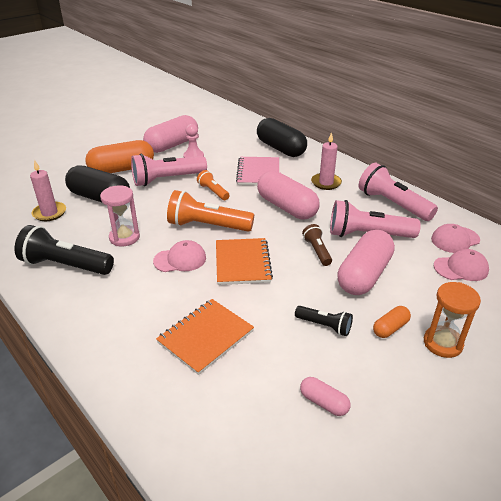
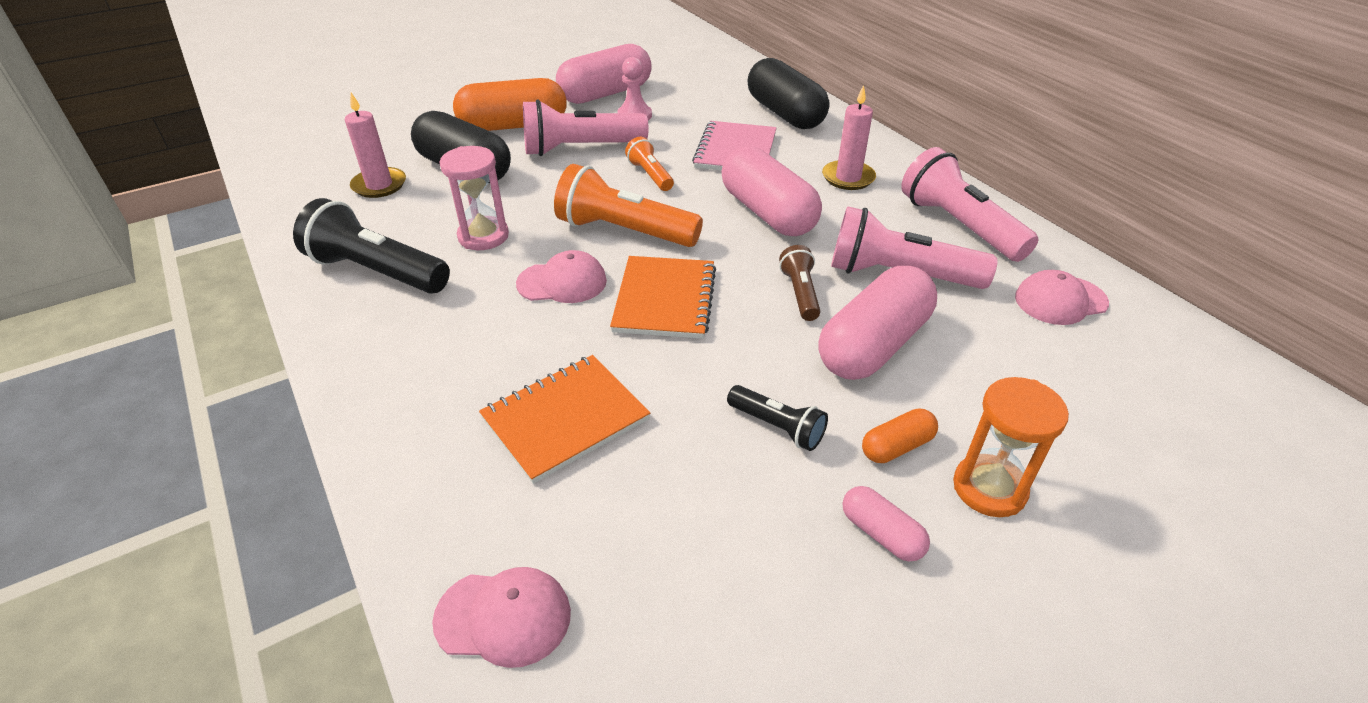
camera: 10 degrees right, 5 degrees up
(323, 402) = (738, 566): pink capsule -> pink capsule (881, 534)
(461, 268) = (1059, 353): pink cap -> pink cap (503, 617)

